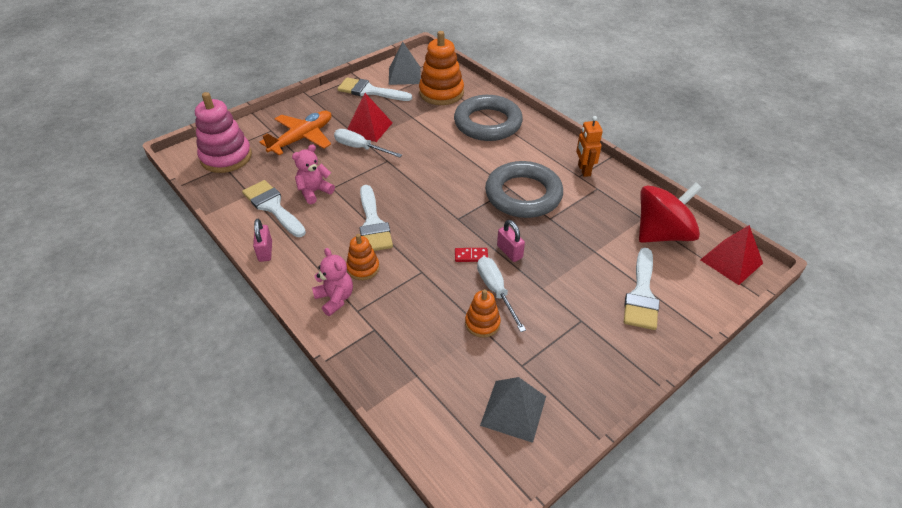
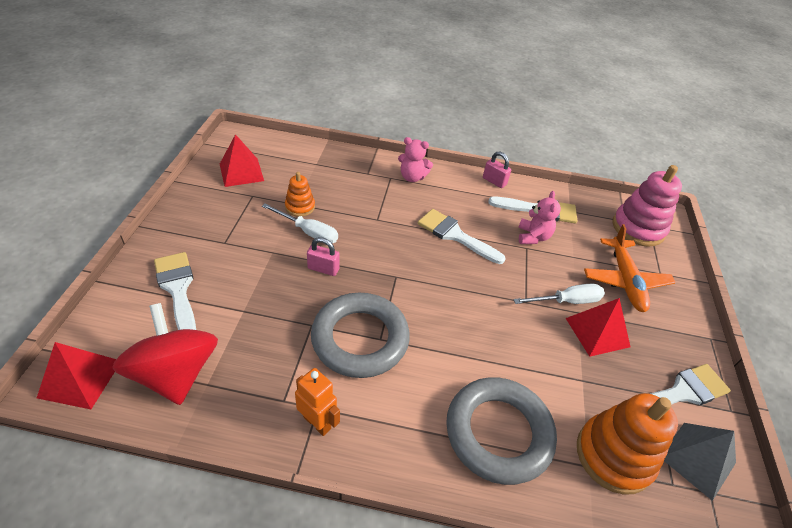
camera: 135 degrees right, 0 degrees up
(363, 268) = (419, 202): orange stacking toy -> none
(471, 256) = (352, 249): red domino -> none
(513, 410) = (241, 172): grey pyramid -> red pyramid
(662, 234) = (176, 373): red spinning top -> red spinning top turned 135 degrees clockwise

